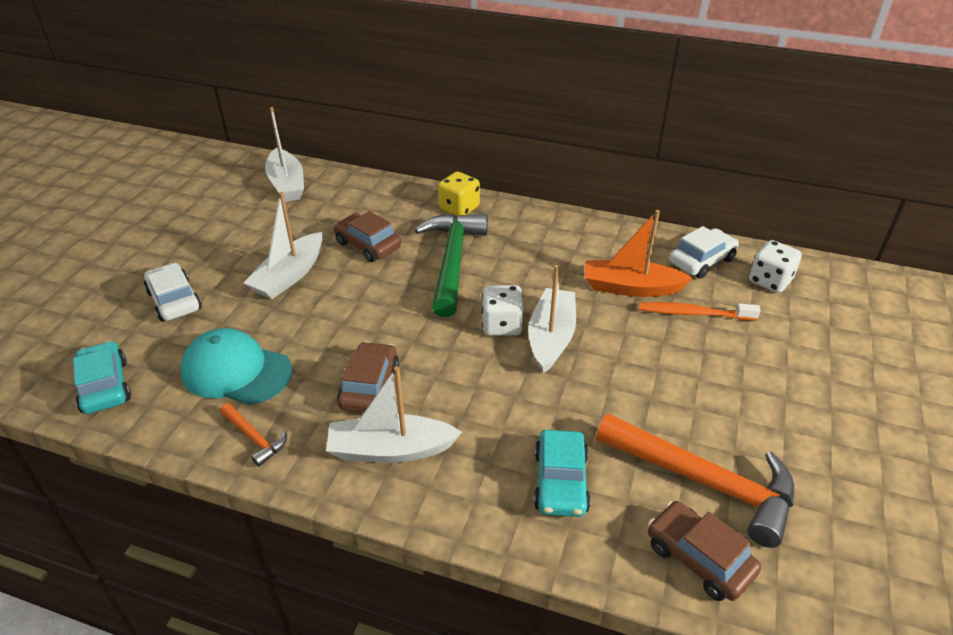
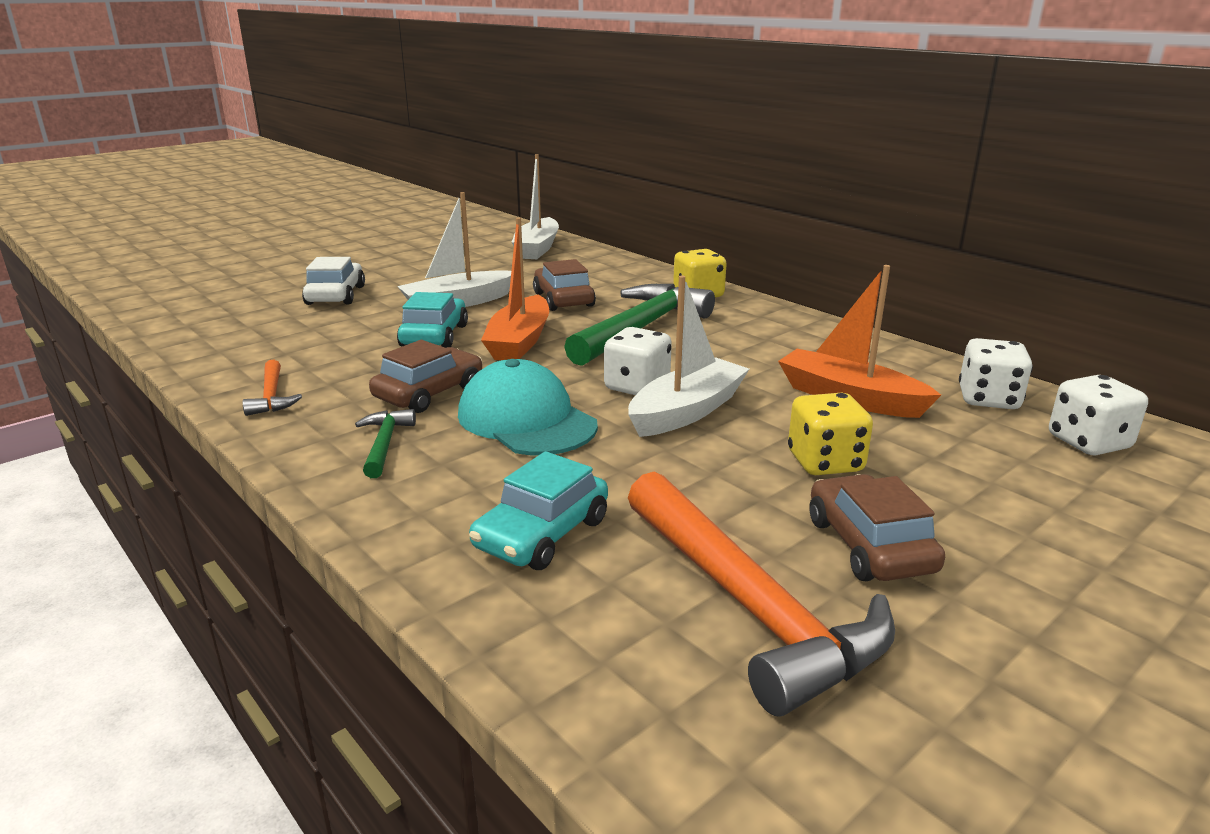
camera: 30 degrees right, 15 degrees down
(105, 386) = (205, 330): turquoise car -> turquoise car (434, 336)
(236, 371) = (321, 350): turquoise cap -> turquoise cap (526, 420)
(381, 306) = (519, 342): none -> orange boat
(390, 449) = (385, 444): white boat -> green hammer
(659, 352) = (825, 462): none -> yellow dice
(693, 313) = (920, 441): orange toothbrush -> none
(699, 558) = (645, 682): brown car -> brown car (869, 545)
(702, 261) = (988, 399): white car -> white dice

